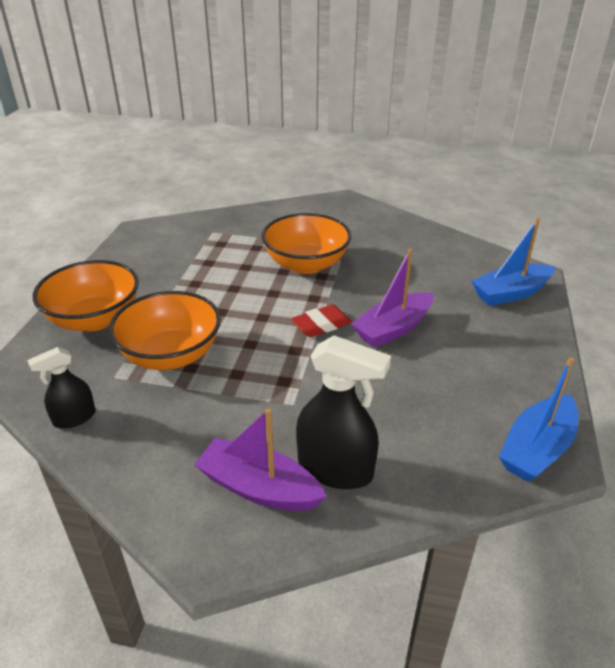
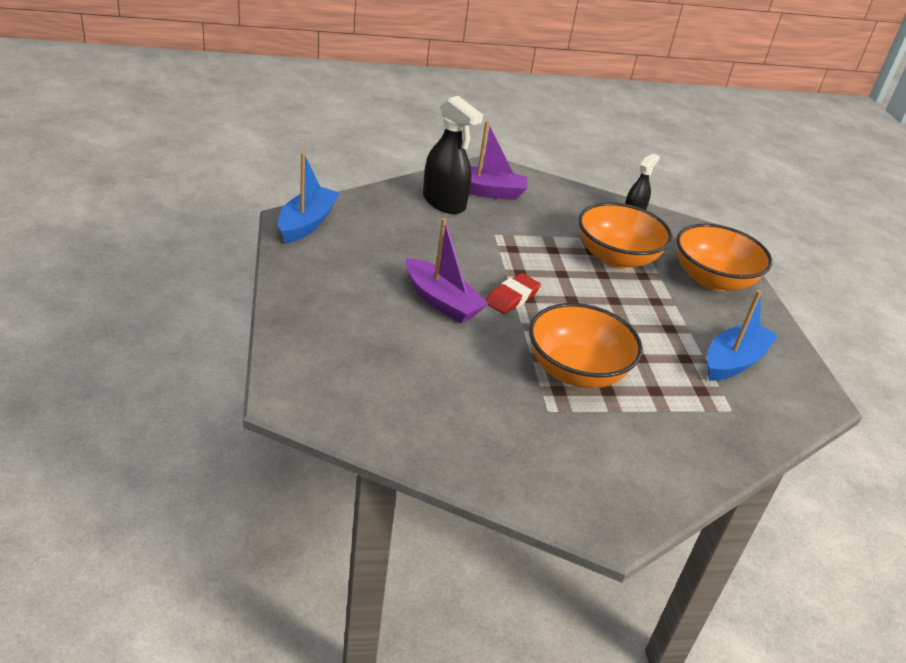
camera: 155 degrees right, 0 degrees up
(335, 469) = (444, 203): black spray bottle -> black spray bottle turned 135 degrees counterclockwise
(393, 329) = (441, 301): purple boat -> purple boat turned 105 degrees clockwise
(511, 293) = (319, 361): blue boat -> blue boat (733, 361)

